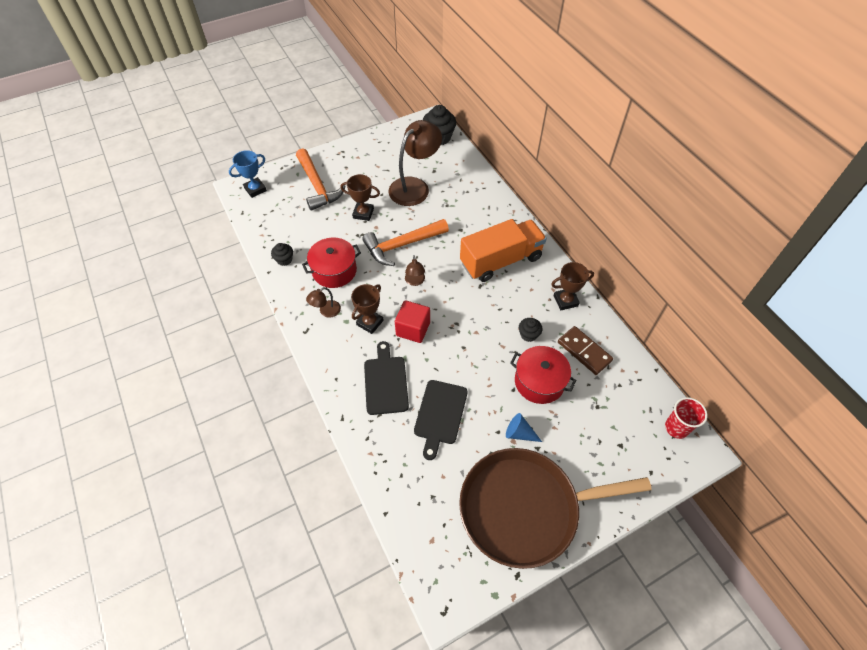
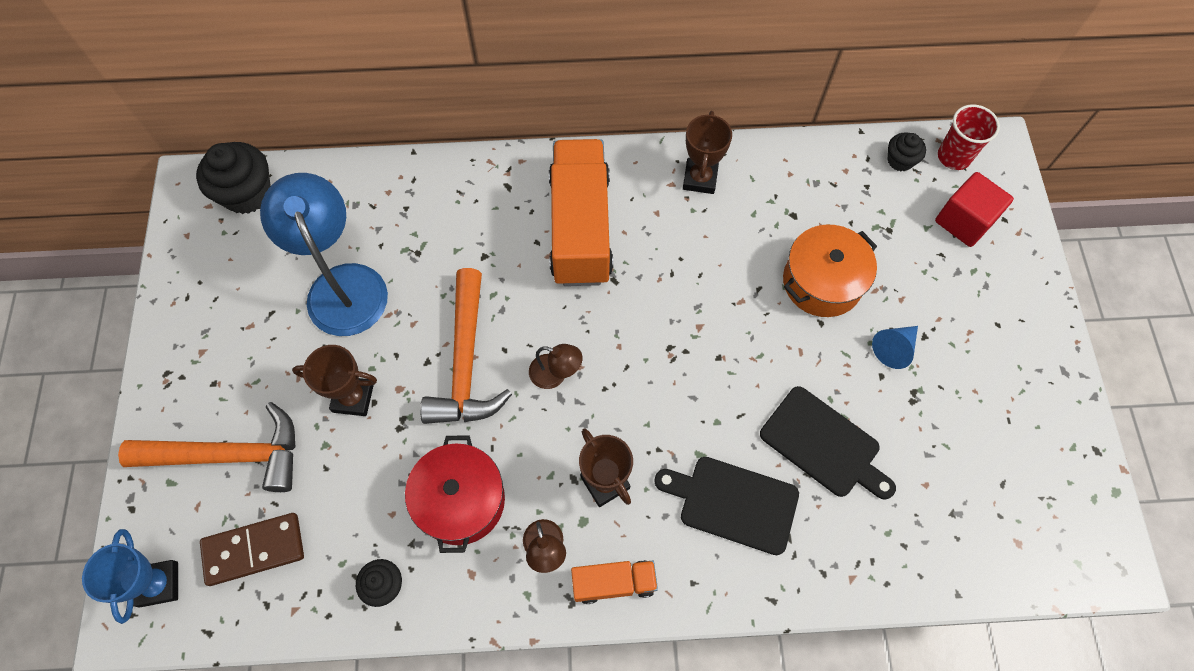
camera: 65 degrees left, 10 degrees up
(321, 345) = (613, 583): none -> orange truck
(363, 213) = (353, 398): brown trophy -> brown trophy turned 60 degrees clockwise
(413, 329) = (650, 418): red cube -> red cube (964, 221)
(415, 186) = (342, 284): brown lamp -> blue lamp
(525, 508) = (1008, 396): brown pan -> none
(528, 335) = (736, 257): black cupcake -> black cupcake (900, 160)
(539, 382) = (822, 282): red pot -> orange pot
(584, 351) = (796, 200): brown domino -> brown domino (254, 550)

